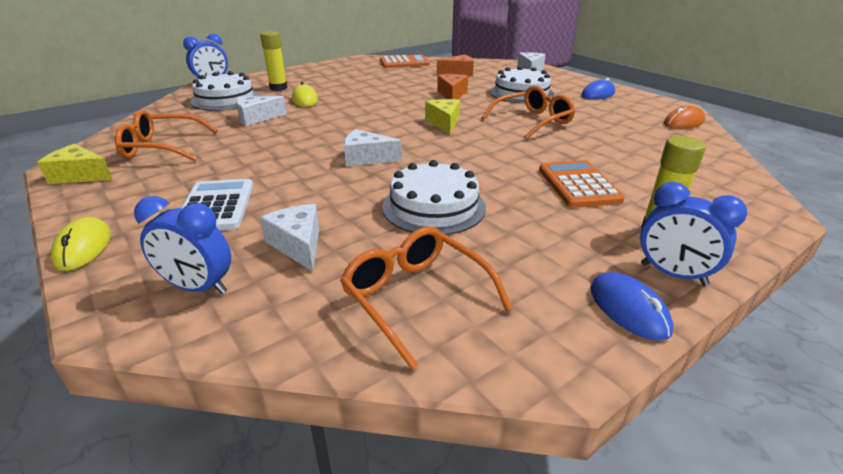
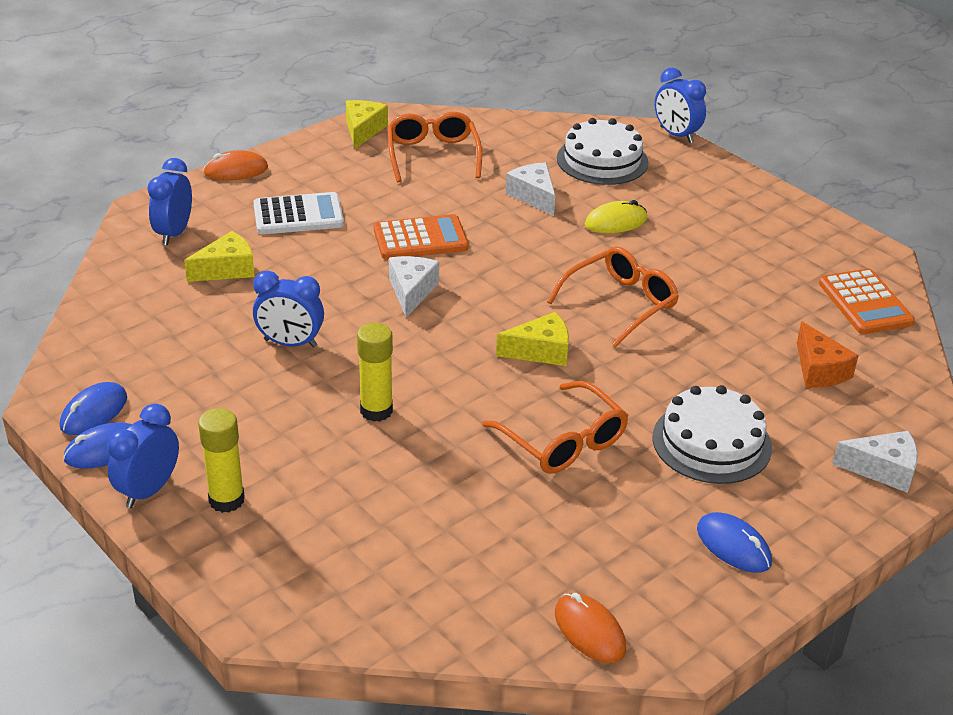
camera: 85 degrees right, 5 degrees up
(83, 247) = (236, 170): yellow mouse -> orange mouse
(278, 88) = (664, 192): yellow glue stick -> yellow glue stick (376, 410)
(298, 245) = (227, 269): white cheese -> yellow cheese
(416, 297) = (143, 335): orange glasses -> orange glasses (620, 303)
(434, 207) = (290, 343): white cake -> blue clock
(452, 94) = (679, 360): orange cheese -> none
(568, 325) = (94, 412): none -> blue mouse
(578, 185) = (339, 457): orange calculator -> orange calculator (420, 239)

